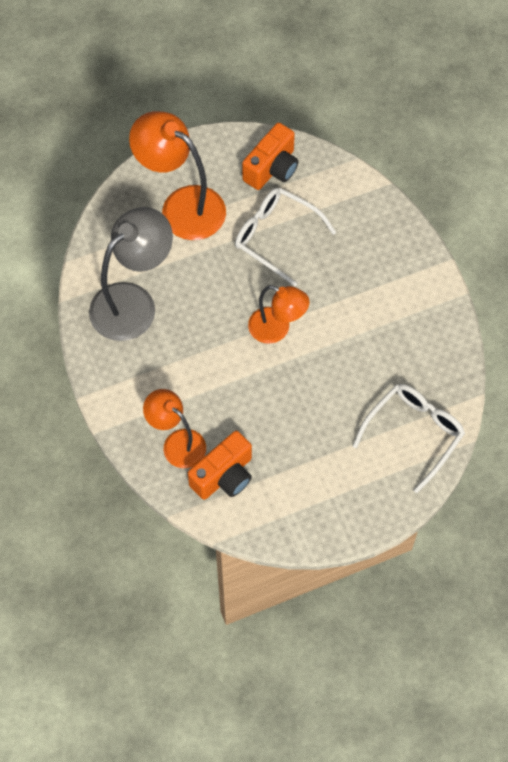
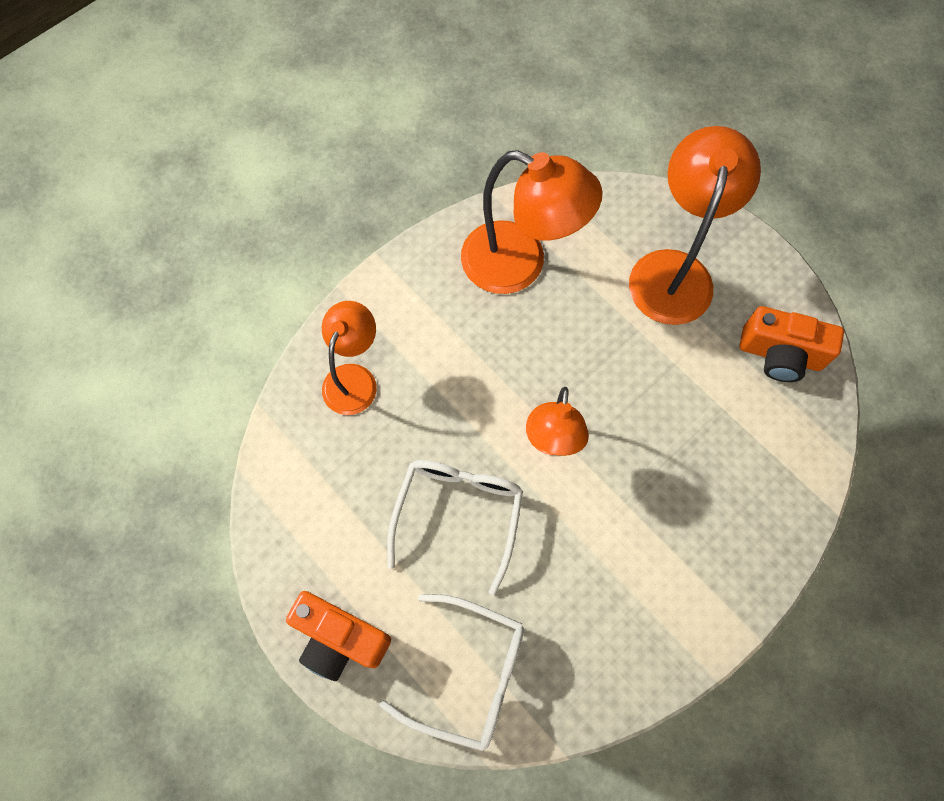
camera: 70 degrees right, 5 degrees up
(133, 302) = (519, 265): grey lamp -> orange lamp
(224, 476) = (328, 447): orange camera -> orange camera (340, 639)
(276, 237) = (683, 395): white glasses -> white glasses (458, 515)

